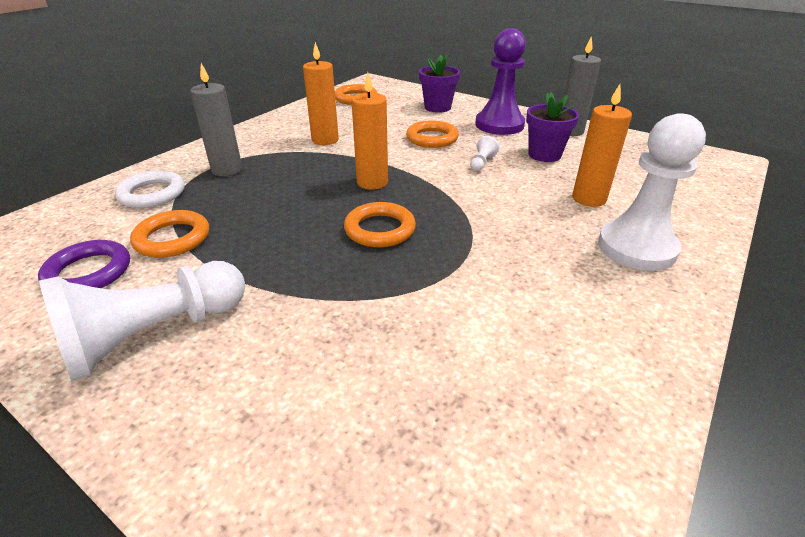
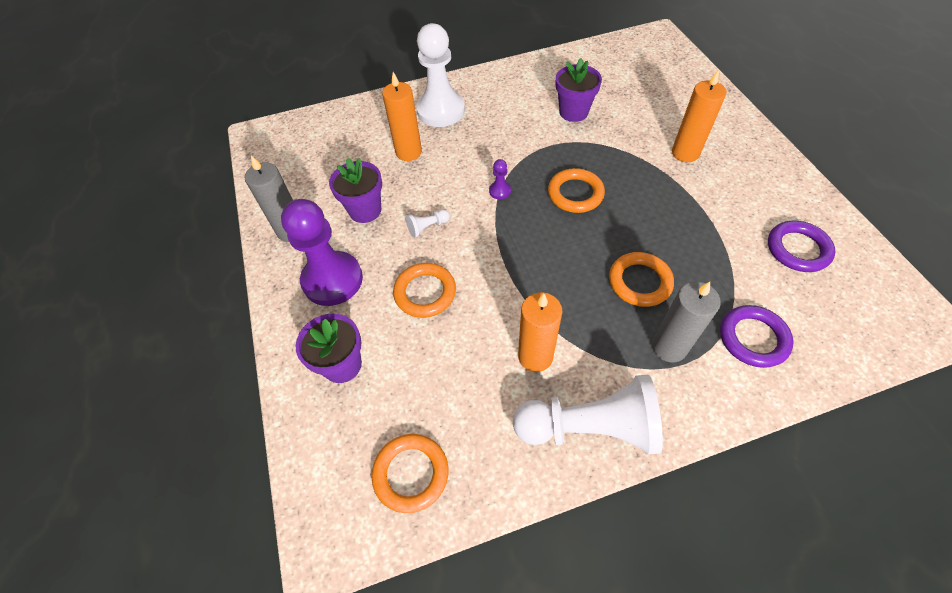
camera: 140 degrees left, 20 degrees up
(152, 194) = (753, 338): white ring -> purple ring
(154, 335) = (747, 178): white pawn -> white pawn (589, 427)
(172, 238) = (734, 258): orange ring -> orange ring (639, 282)
(372, 182) = (541, 249): orange candle -> orange candle (685, 153)
(457, 204) = (500, 191): none -> purple pawn
(479, 324) = (573, 112): none -> purple flower pot

